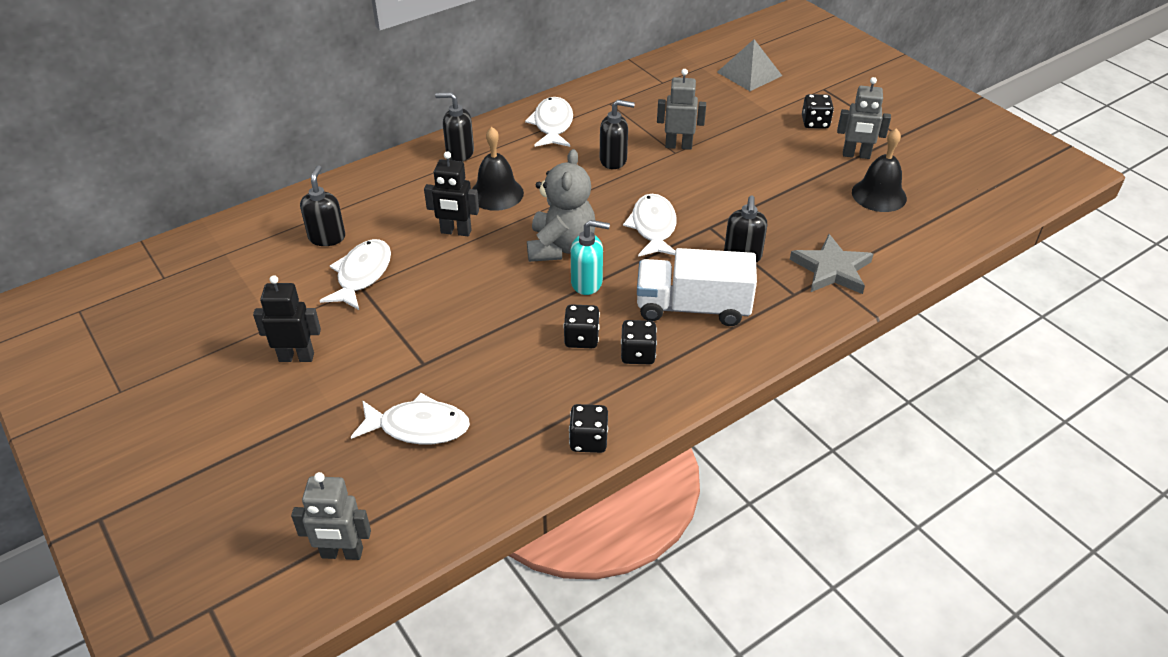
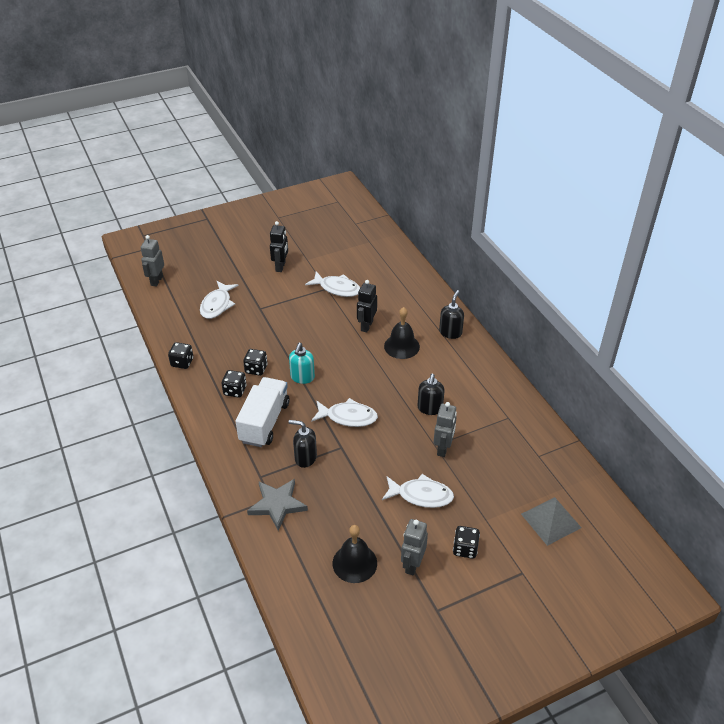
camera: 100 degrees right, 0 degrees up
(327, 237) = (374, 276): black soap dispenser -> none
(552, 125) = (480, 381): white fish -> white fish (421, 495)
(560, 247) = (339, 370): grey teddy bear -> none

